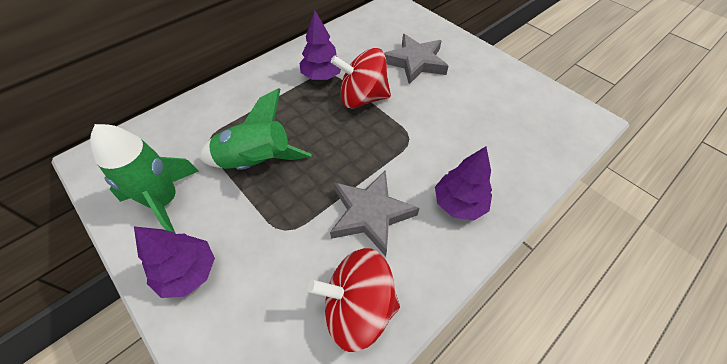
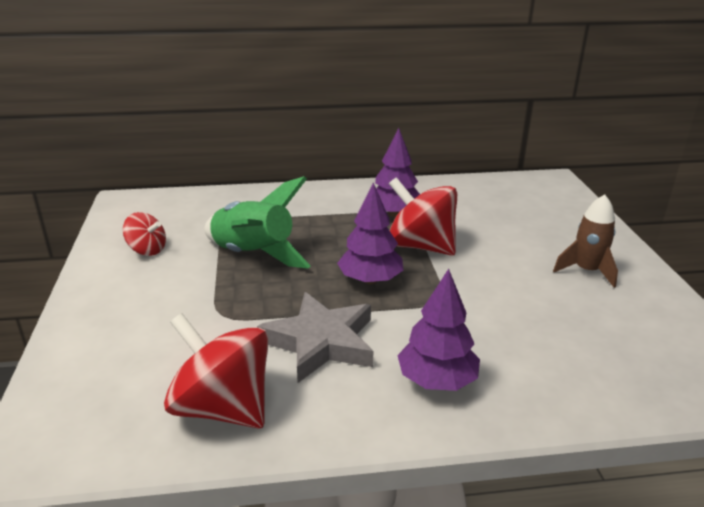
camera: 35 degrees right, 25 degrees down
(164, 201) = (147, 250): green rocket -> red spinning top
(188, 272) = (111, 305): purple tree -> purple tree (370, 280)
(415, 62) = (524, 238): grey star -> none
(467, 74) = (586, 271): none -> brown rocket

